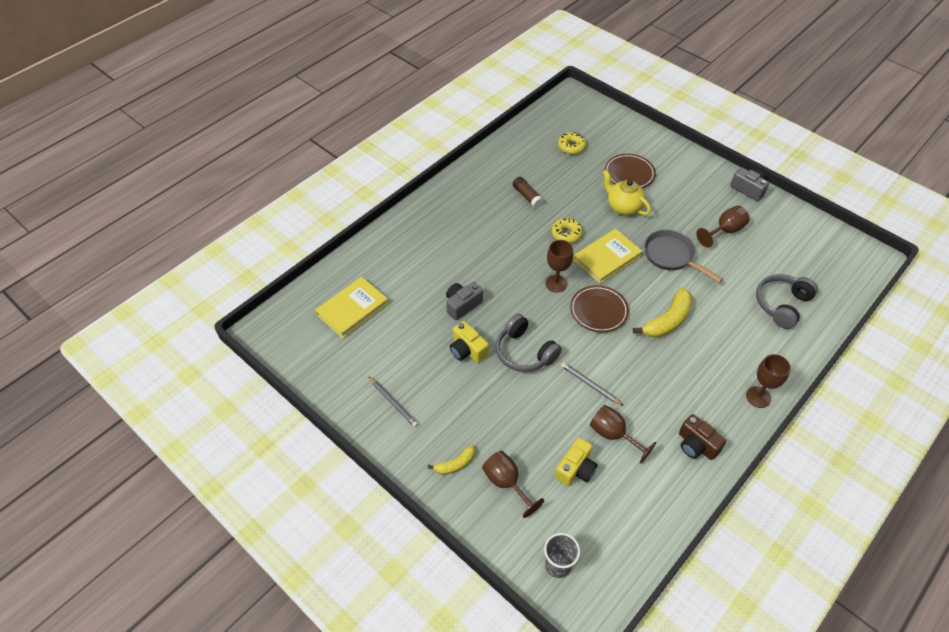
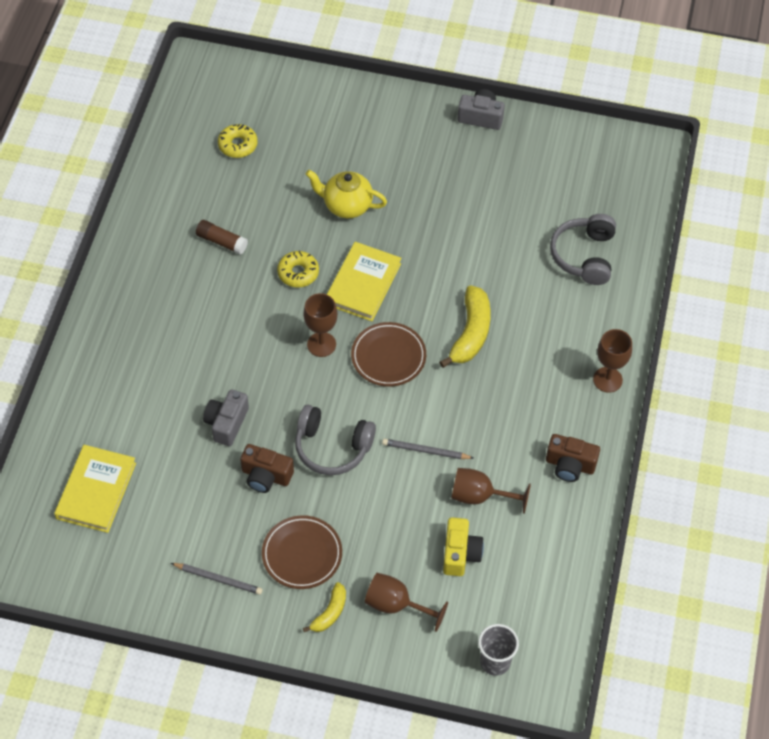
camera: 30 degrees left, 5 degrees up
(467, 350) = (266, 476): yellow camera -> brown camera
(629, 174) = (330, 155): brown plate -> brown plate (302, 554)
(671, 256) = (436, 248): grey pan -> none
(724, 231) = (480, 187): brown goblet -> none

